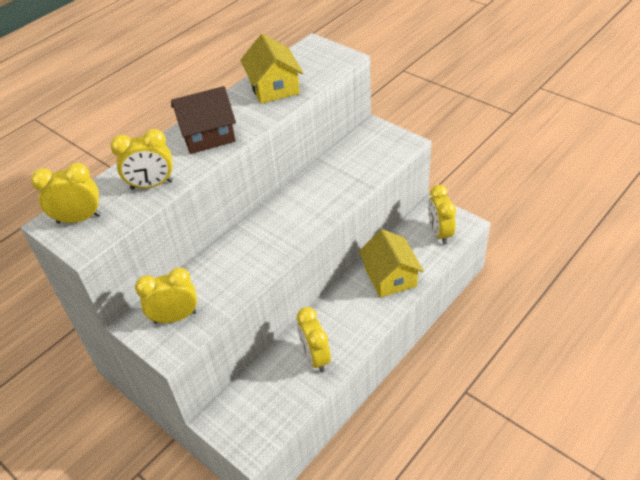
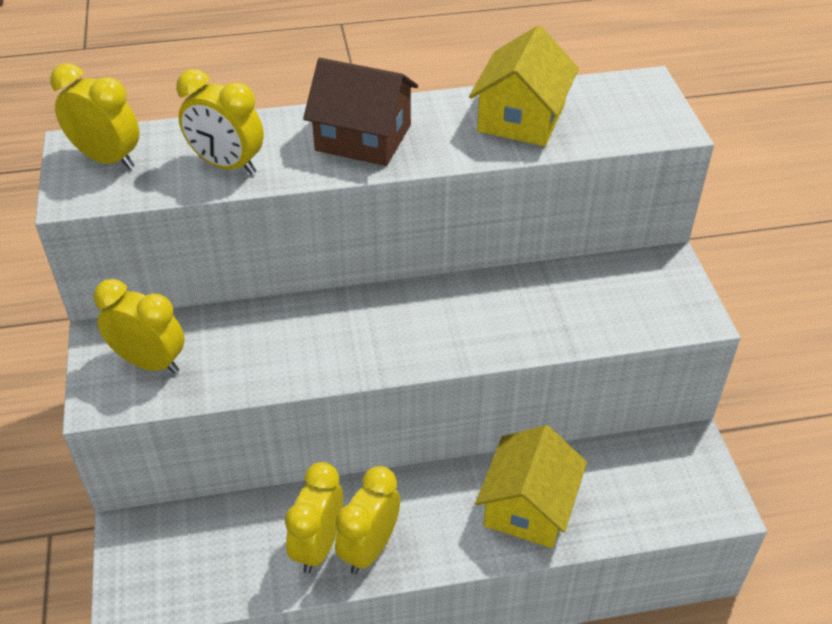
camera: 35 degrees right, 0 degrees up
(440, 233) = (667, 493): yellow clock -> yellow clock (369, 549)

